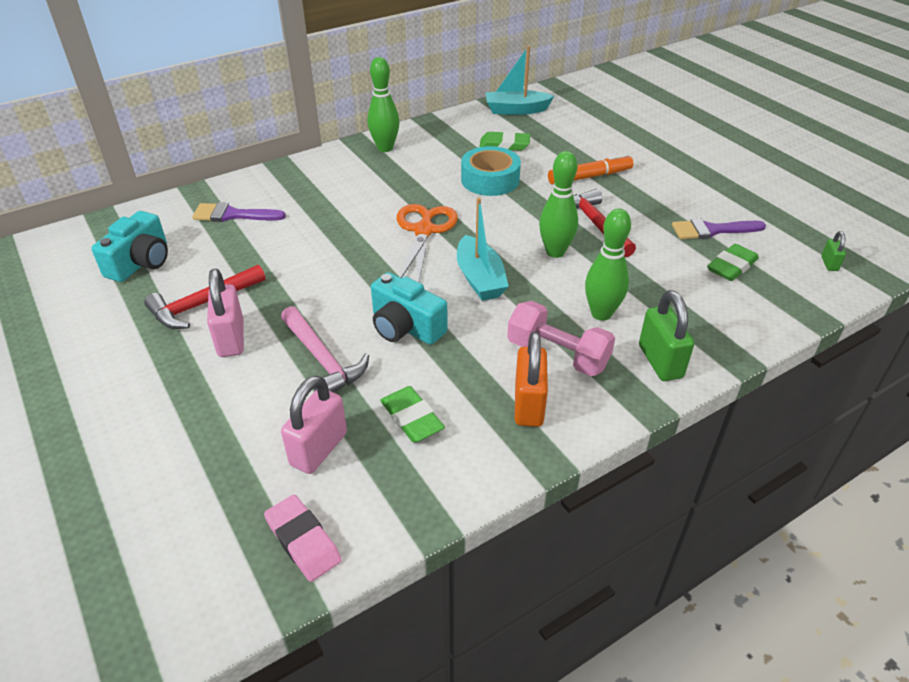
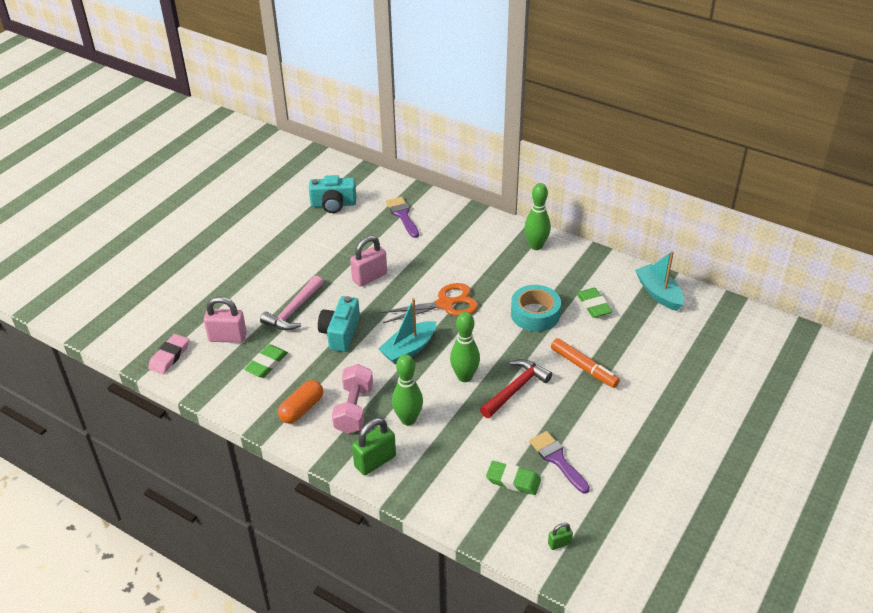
camera: 65 degrees right, 0 degrees up
(203, 304) = (312, 245): red hammer -> none
(231, 339) = (290, 269): pink padlock -> pink padlock (369, 277)
(528, 405) = (302, 409): orange padlock -> orange capsule

